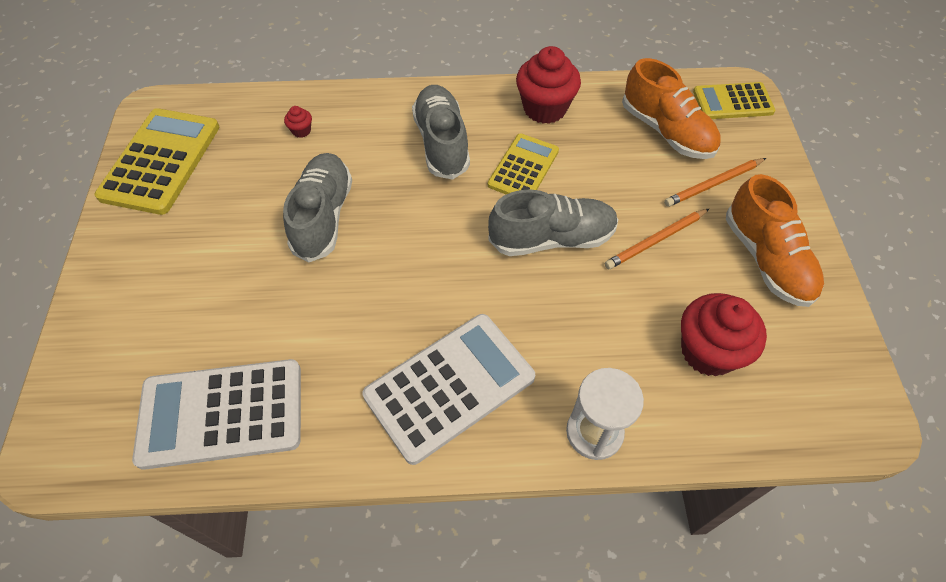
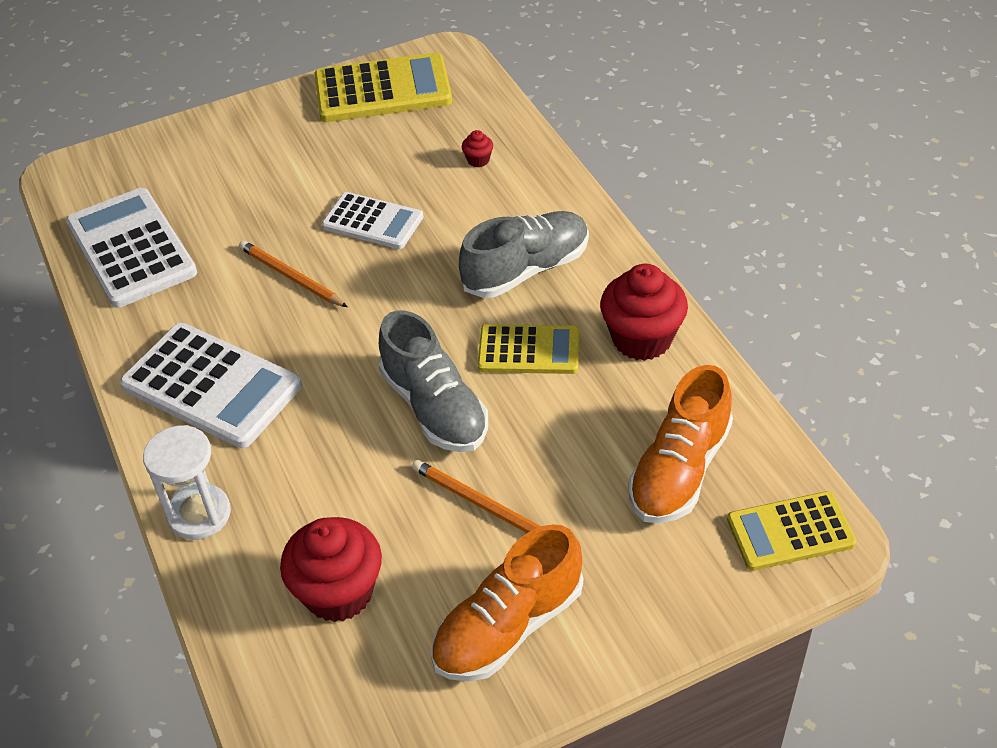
camera: 70 degrees right, 10 degrees down
(323, 216) = (373, 222): grey shoe -> white calculator
(713, 184) = (610, 542): orange pencil -> orange pencil (291, 277)
(732, 102) = (790, 532): yellow calculator -> yellow calculator turned 75 degrees counterclockwise

